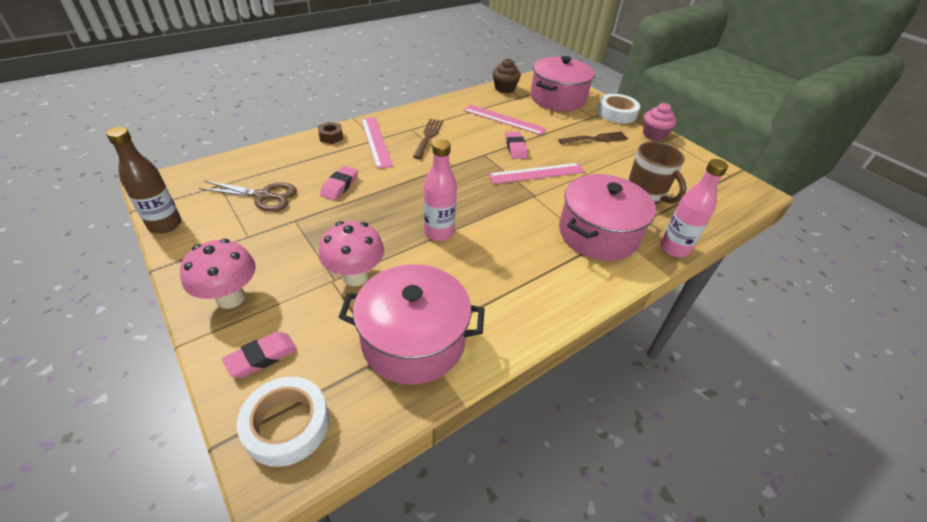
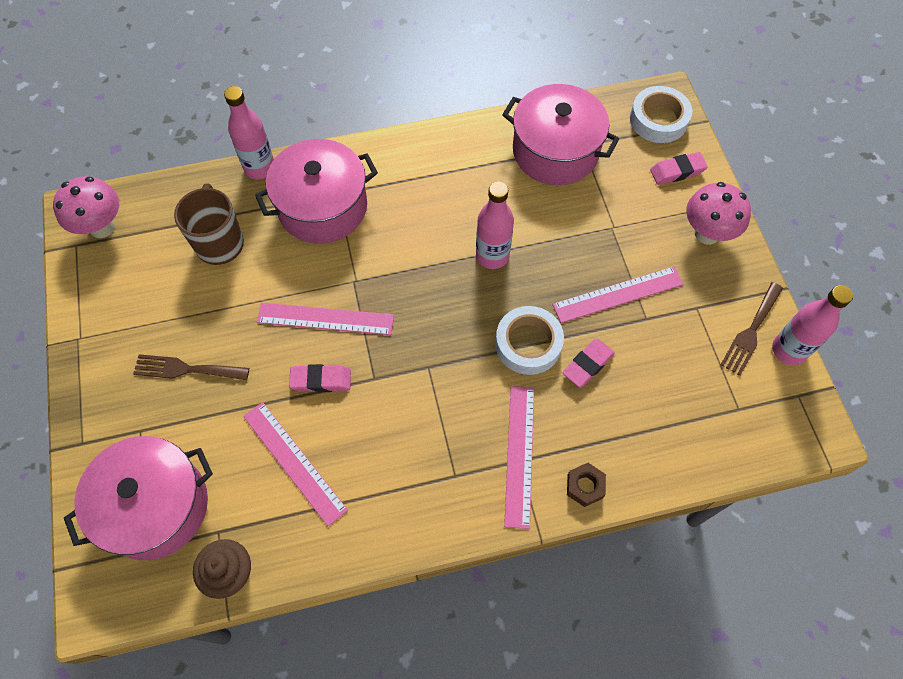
camera: 155 degrees left, 20 degrees up
(165, 225) = (788, 350): brown bottle -> pink bottle
(264, 196) = (682, 370): brown scissors -> none
(321, 230) = (618, 294): none -> pink ruler
(355, 276) = (591, 225): pink mushroom -> pink mushroom (102, 227)
(428, 136) = (436, 446): brown fork -> brown fork (751, 332)
(515, 148) = (321, 380): pink eraser -> pink eraser turned 75 degrees clockwise
(616, 113) = (92, 428): white tape -> white tape (528, 344)
(654, 134) = (88, 355): pink cupcake -> none

